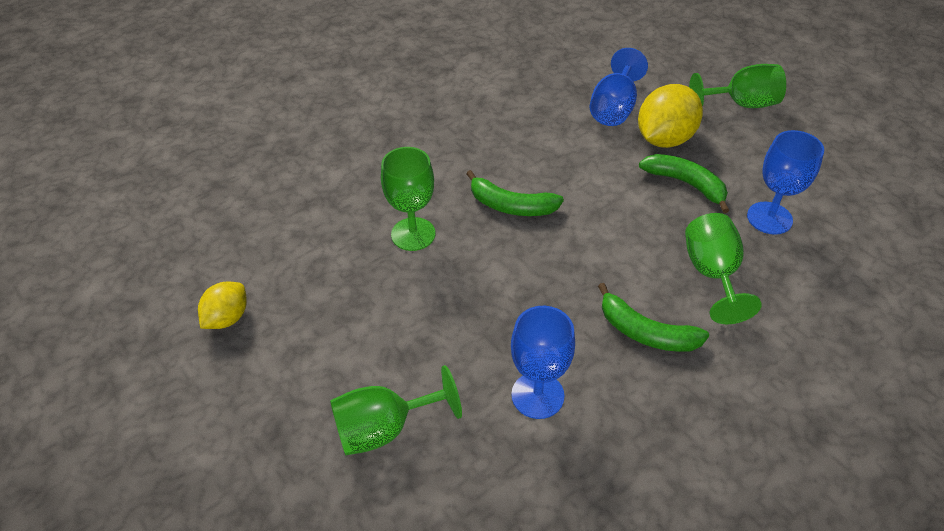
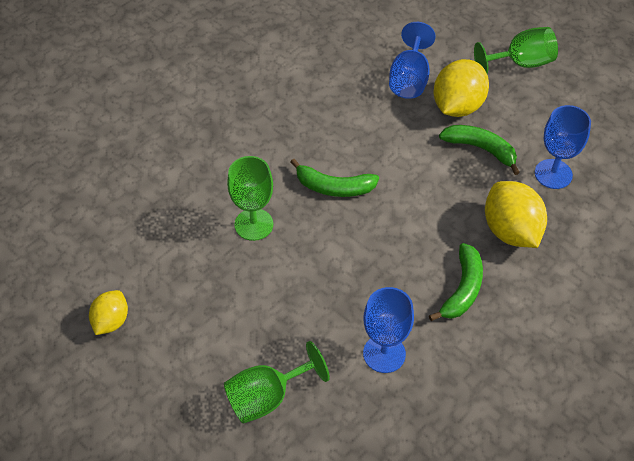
camera: 10 degrees left, 5 degrees up
(645, 332) = (462, 289): green banana -> green banana turned 90 degrees counterclockwise
(712, 274) = (510, 231): green goblet -> yellow lemon

